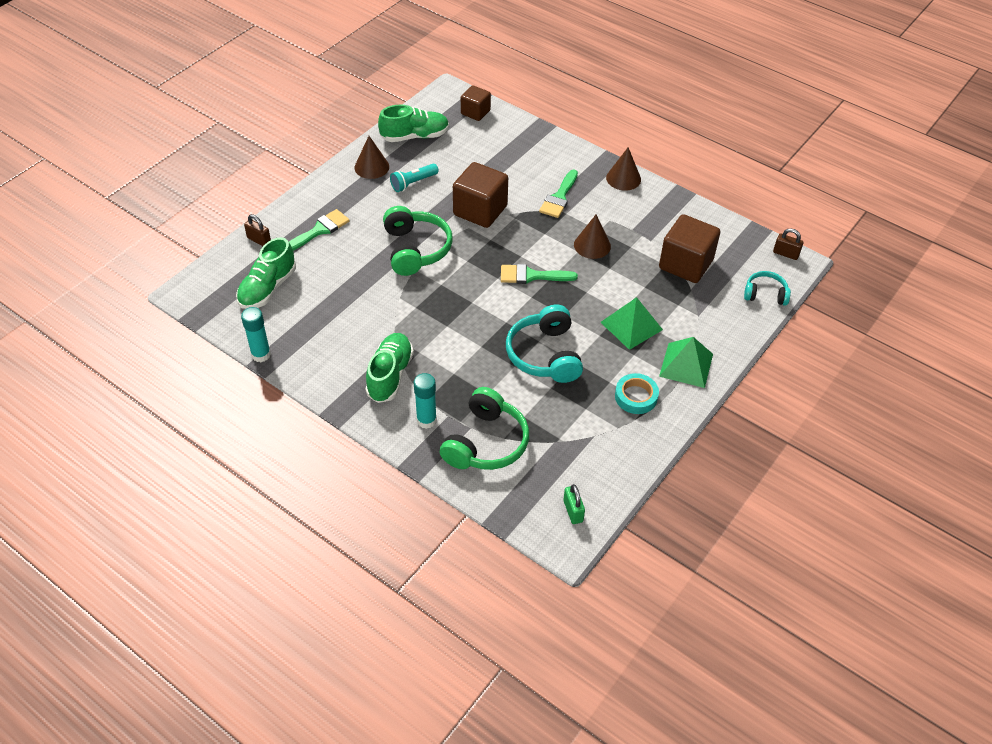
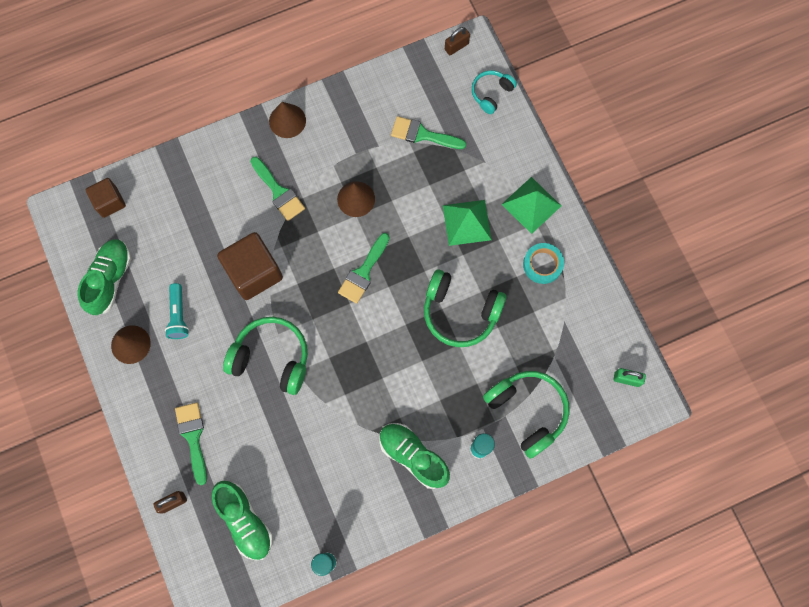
camera: 60 degrees left, 25 degrees up
(545, 355) = (460, 312): turquoise headphones -> green headphones
(685, 264) = (422, 134): brown cube -> green brush

